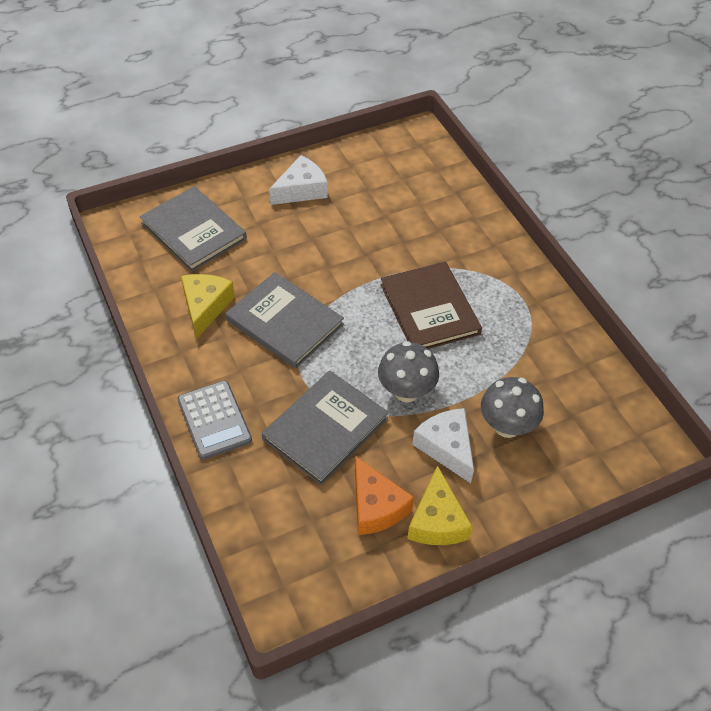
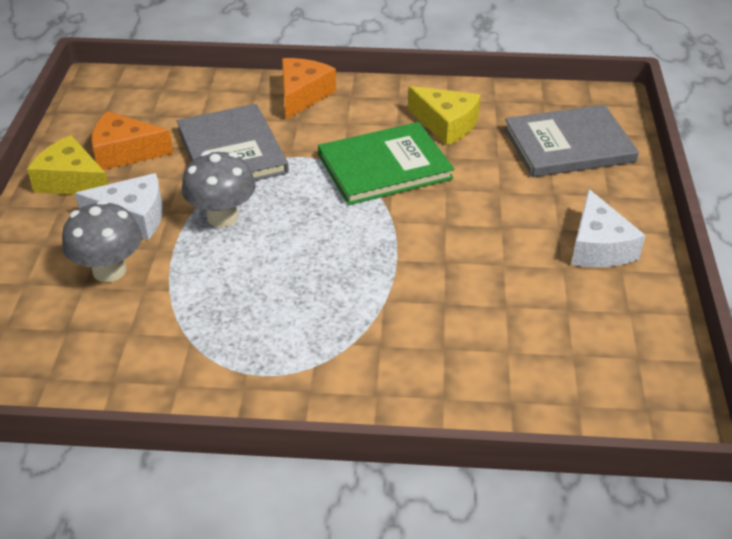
camera: 120 degrees right, 10 degrees down
(214, 420) = (302, 95): grey calculator -> orange cheese
(284, 322) = (384, 167): grey book -> green book
(429, 309) = (315, 280): brown book -> none

